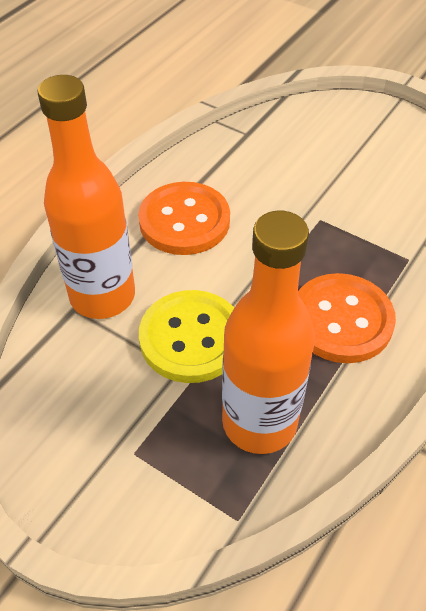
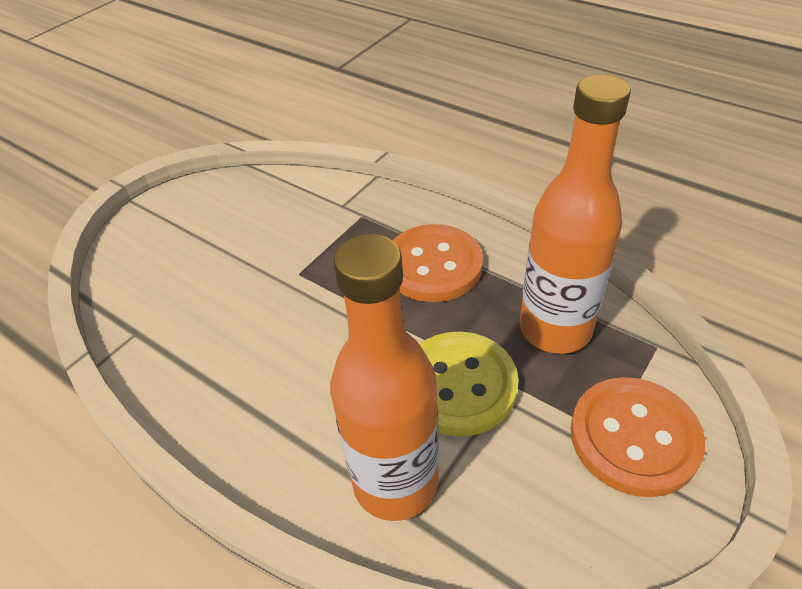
camera: 85 degrees left, 5 degrees down
(184, 221) = (278, 396): orange button -> orange button (634, 437)

